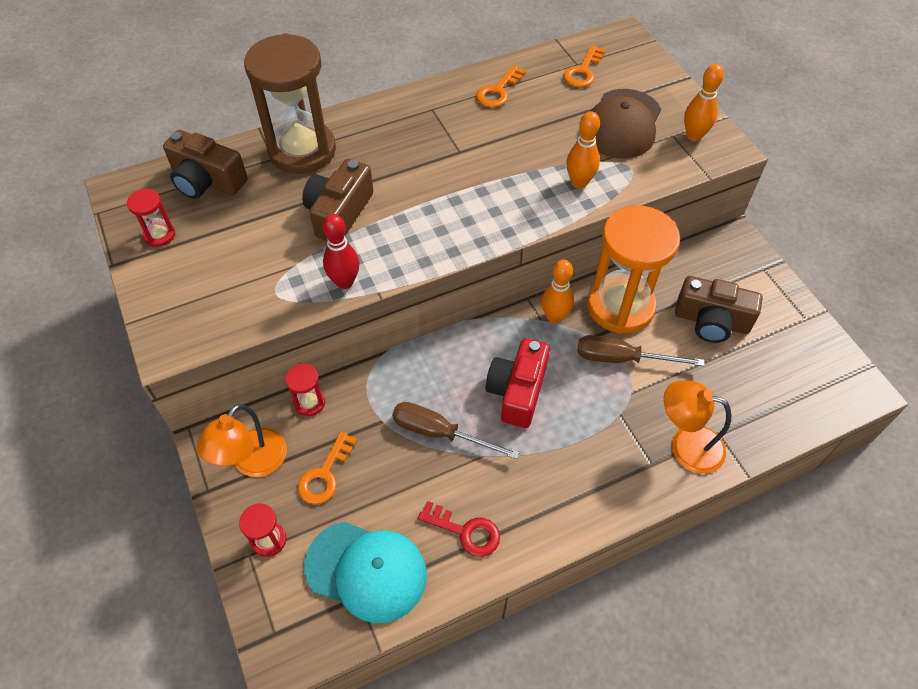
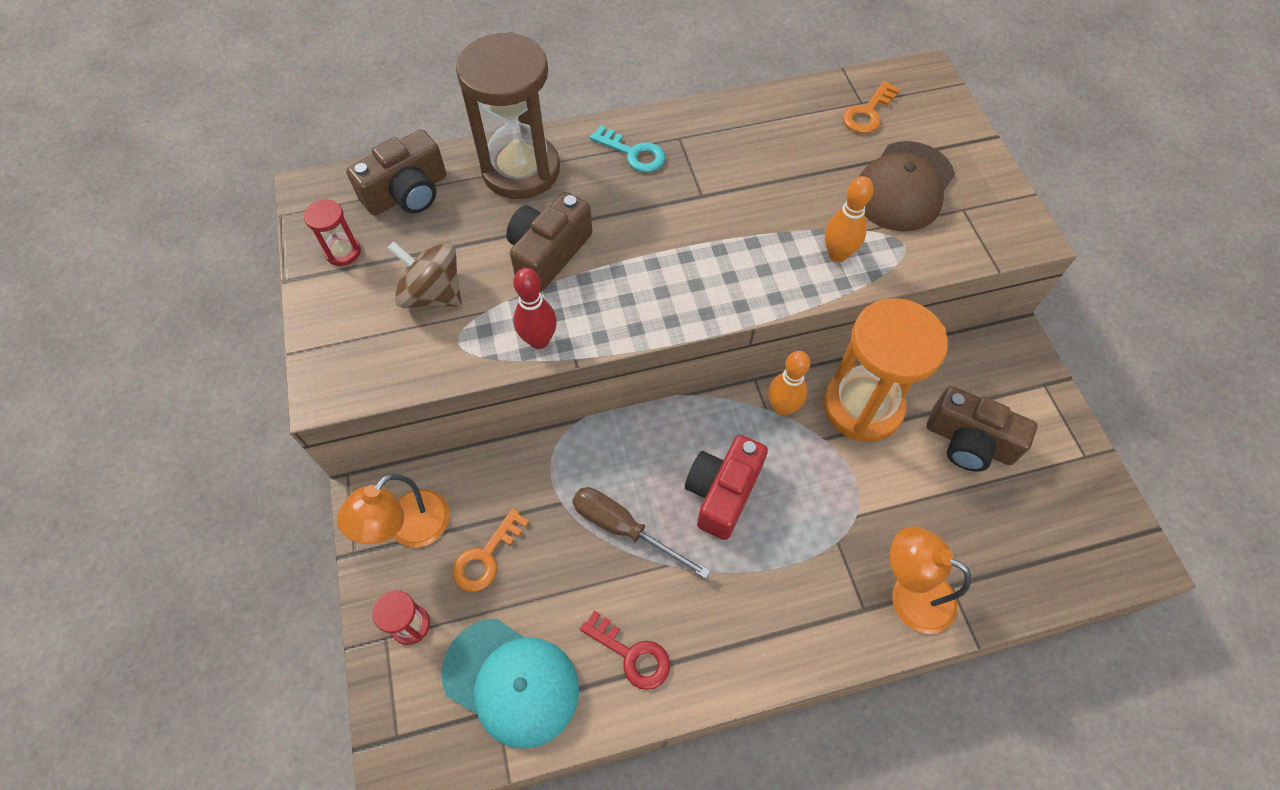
camera: 10 degrees right, 5 degrees up
(207, 181) = (407, 193): brown camera -> brown camera turned 75 degrees counterclockwise
(246, 258) = (433, 294): none -> brown spinning top
(309, 402) = (484, 467): red hourglass -> none
(395, 125) = (633, 153): none -> turquoise key
(498, 91) = (762, 125): orange key -> none
(622, 358) = (852, 472): brown screwdriver -> none
(694, 136) = (989, 213): orange bowling pin -> none

